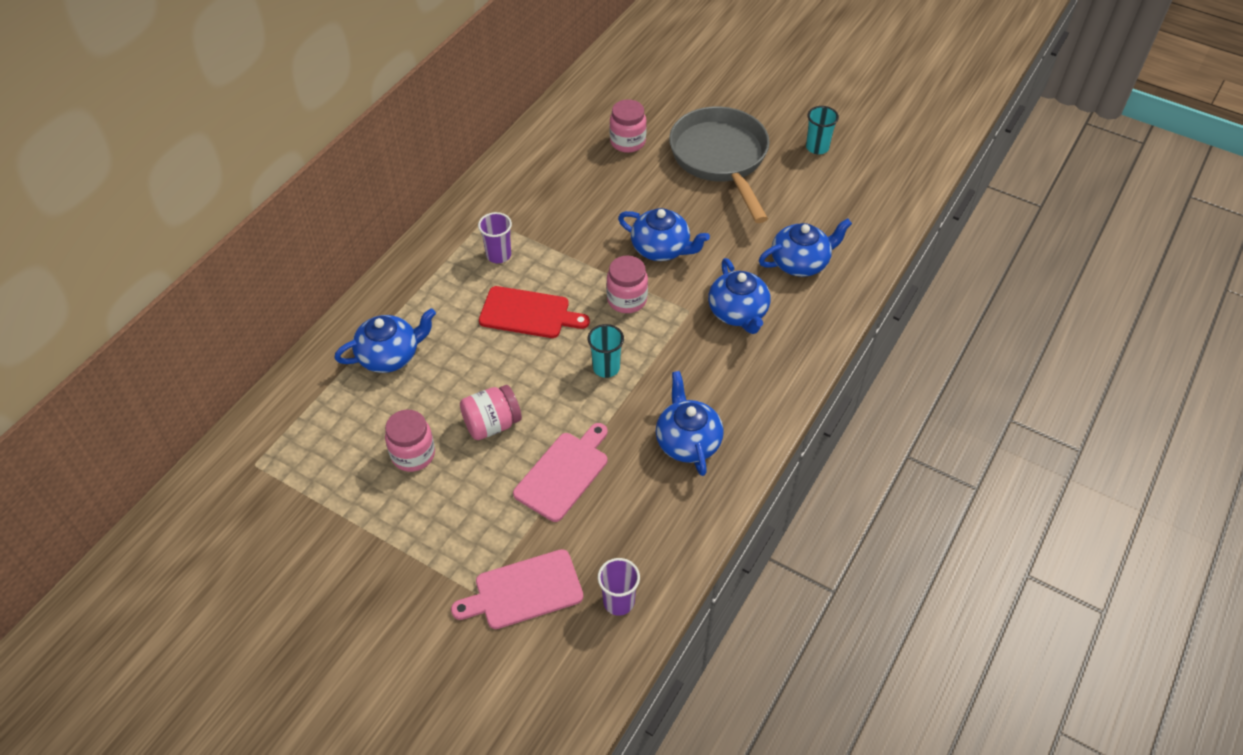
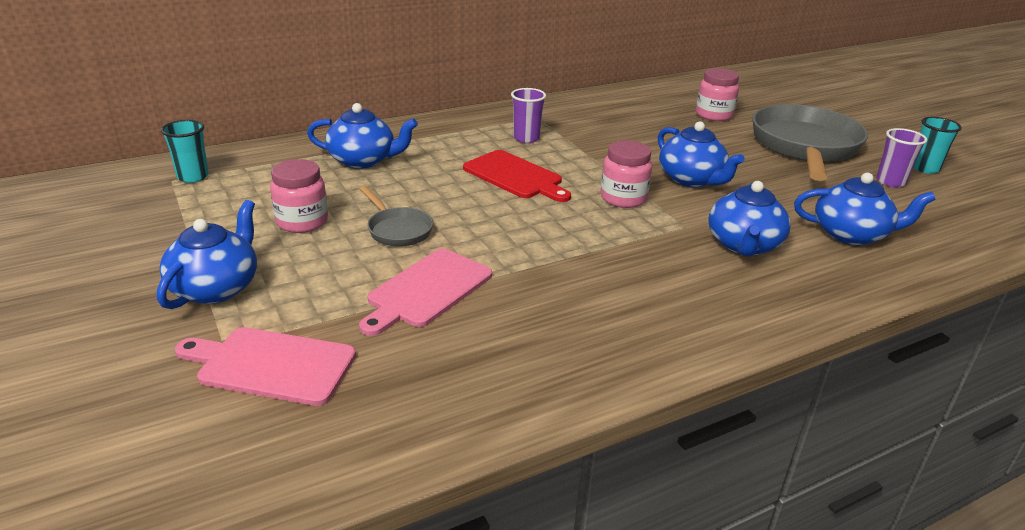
camera: 30 degrees right, 20 degrees down
(492, 424) = (397, 230): pink jar -> grey pan
(564, 473) = (427, 290): pink cutting board -> pink cutting board turned 150 degrees clockwise
(606, 368) = (555, 233): turquoise cup -> turquoise cup (193, 176)
(618, 602) = (361, 428): purple cup -> purple cup (890, 182)
(687, 441) = (593, 320): blue teapot -> blue teapot (216, 288)

